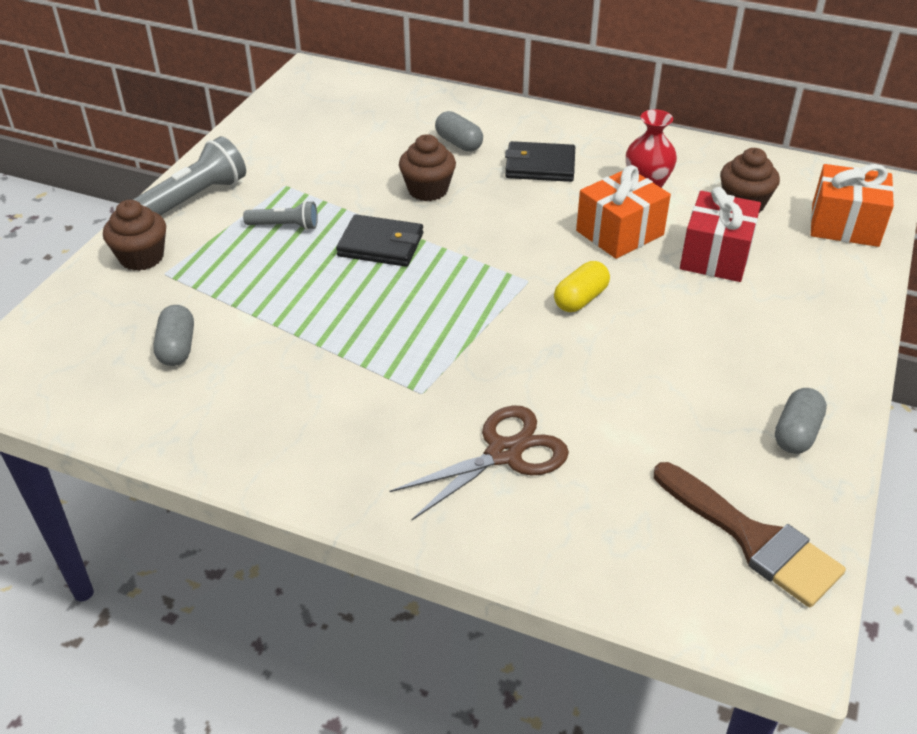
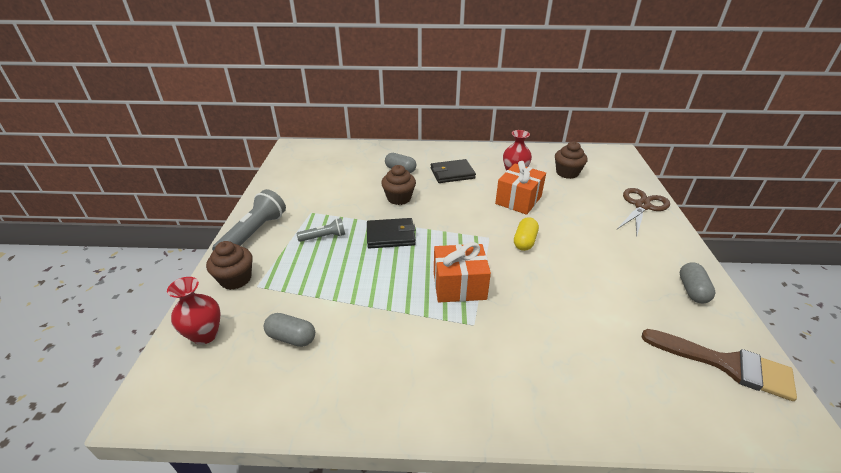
camera: 20 degrees left, 5 degrees down
(77, 318) = (205, 335): none -> red vase
(177, 348) = (291, 337): grey capsule -> grey capsule turned 45 degrees counterclockwise
(504, 453) = (550, 351): brown scissors -> brown scissors (642, 206)
(715, 256) = (575, 202): red gift -> none
(844, 225) = (621, 174): orange gift -> orange gift (459, 285)

